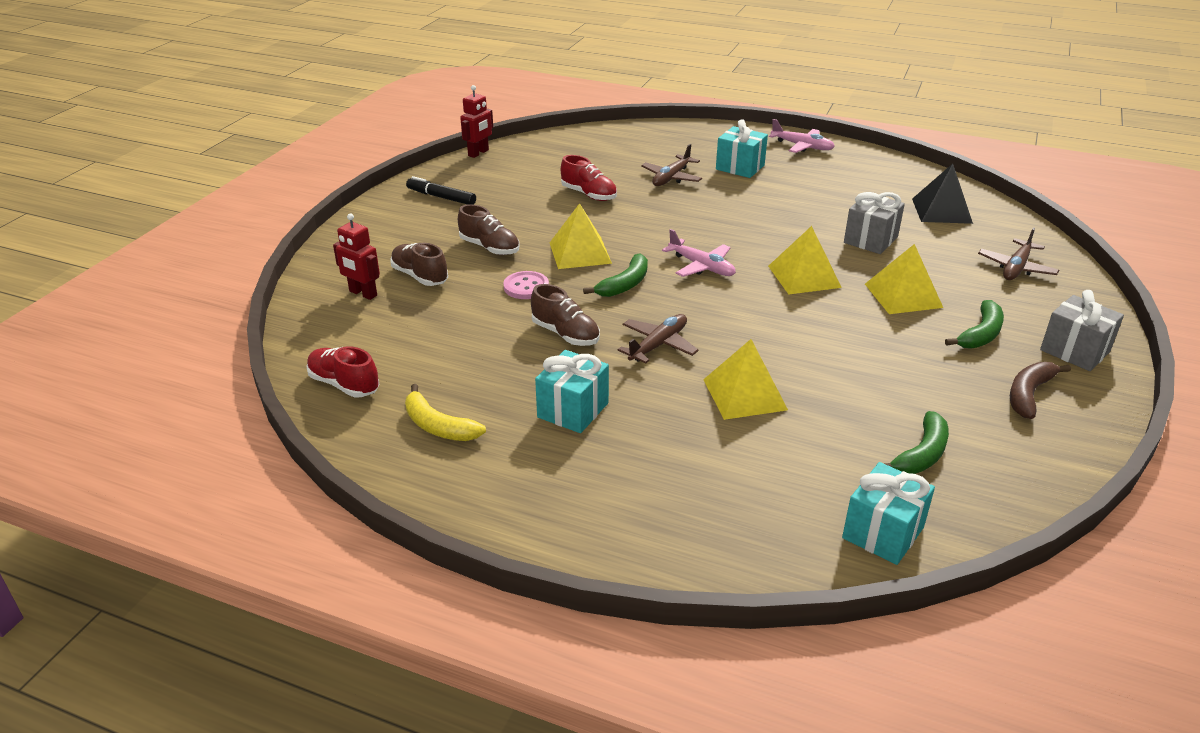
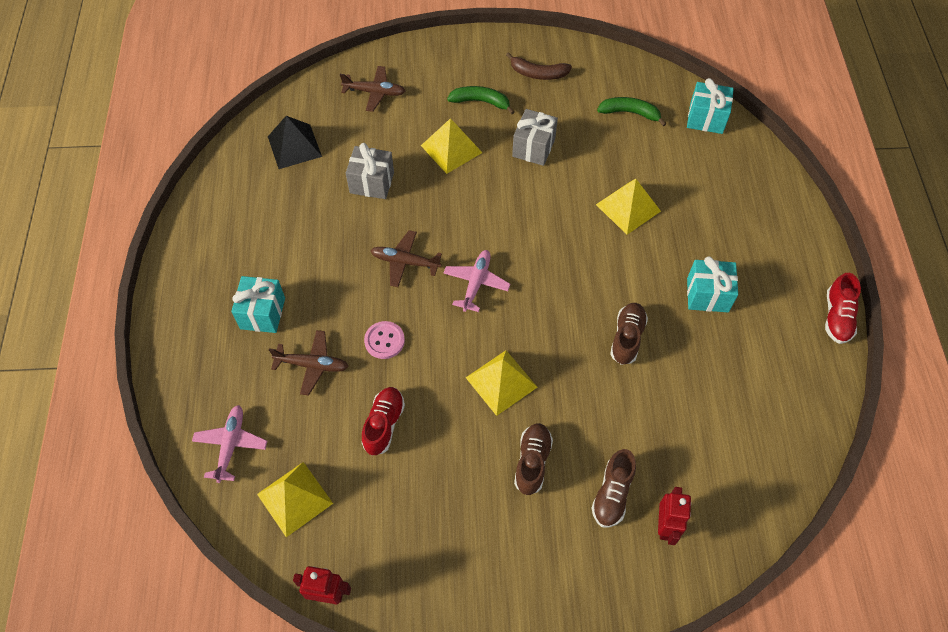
camera: 115 degrees left, 25 degrees up
(344, 384) = (781, 456): red shoe -> red shoe (837, 317)
(438, 426) = (777, 366): yellow banana -> none
(441, 197) = (456, 569): black marker -> none
(526, 287) = (579, 398): pink button -> pink button (384, 341)
(624, 284) = (534, 327): green banana -> none
(658, 345) = (603, 274): brown plane -> brown plane (405, 262)
(802, 146) = (188, 274): pink plane -> pink plane (231, 445)
(804, 276) = (455, 212): yellow pyramid -> yellow pyramid (294, 498)
(1074, 351) = (475, 56): grey gift -> grey gift (533, 148)

